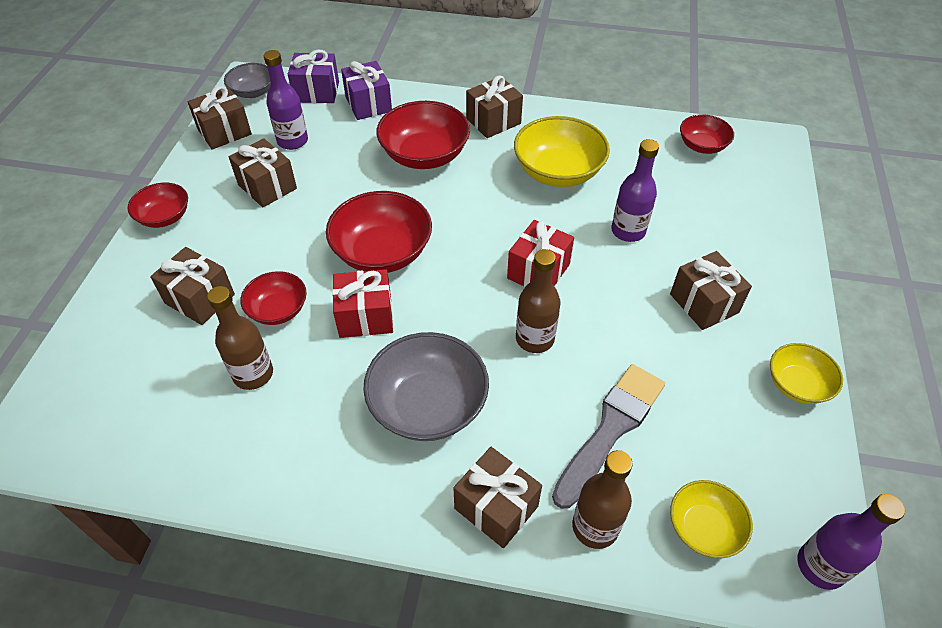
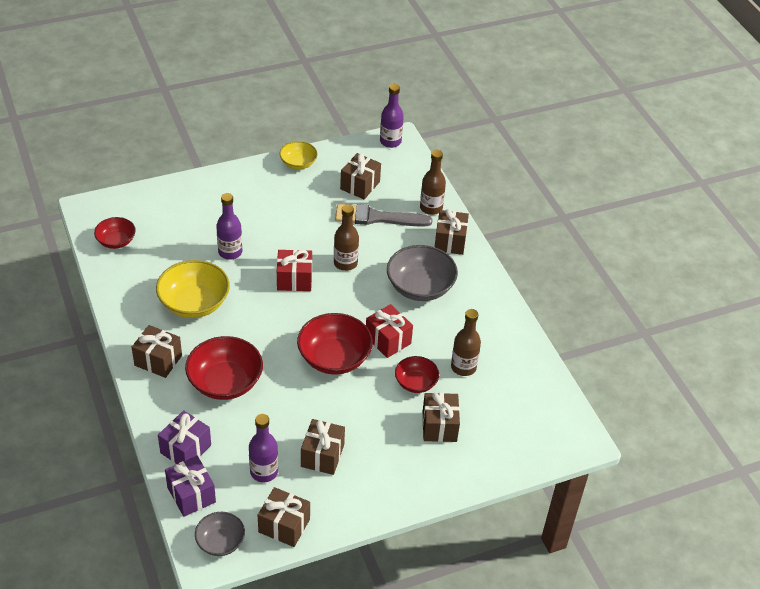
camera: 125 degrees left, 5 degrees down
(164, 217) = (394, 496): red bowl -> none
(703, 303) = (267, 206): brown gift -> brown gift (360, 185)
(703, 528) = (402, 176): yellow bowl -> none

